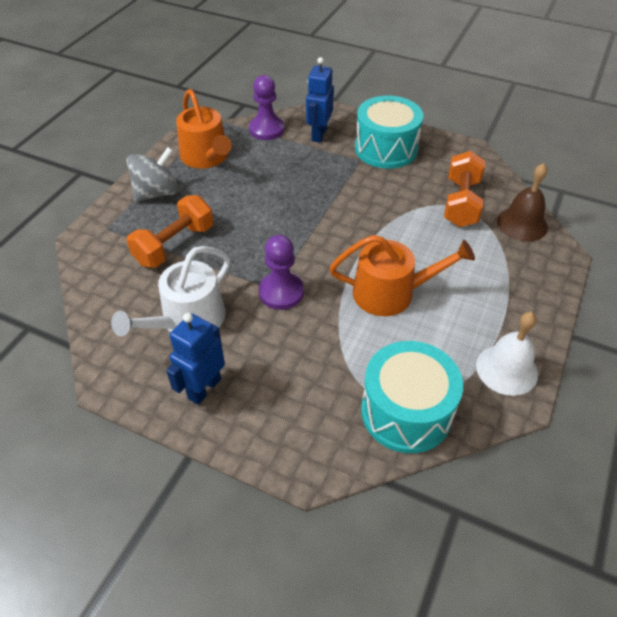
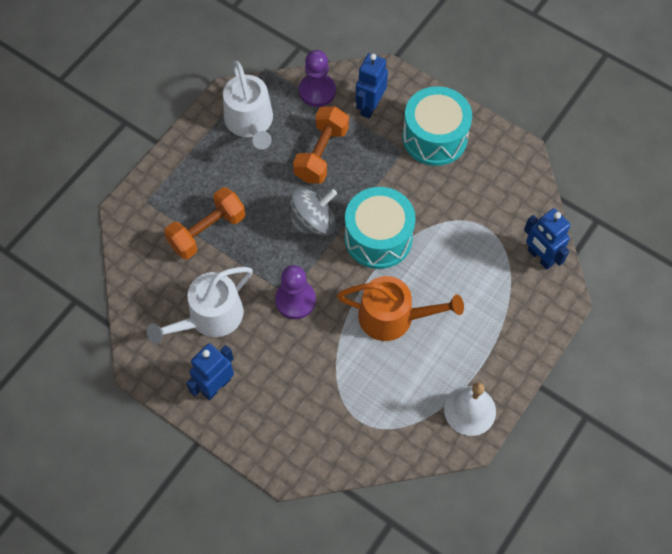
camera: 10 degrees right, 15 degrees up
(157, 193) = (197, 163): grey spinning top -> grey spinning top (313, 222)
(206, 157) = (250, 122): orange watering can -> white watering can
(406, 412) = (374, 434): turquoise drum -> turquoise drum (378, 238)
(461, 203) = (489, 222): orange dumbbell -> orange dumbbell (321, 154)
(522, 224) = (540, 257): brown bell -> blue robot

